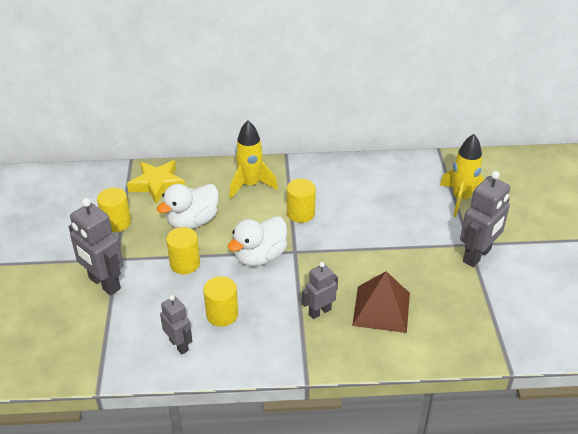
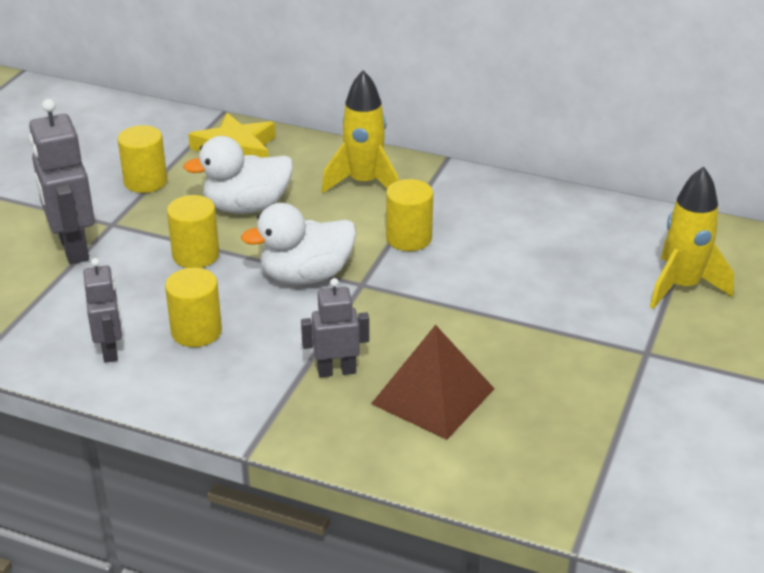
camera: 25 degrees right, 5 degrees down
(477, 256) = (647, 372): grey robot -> none

